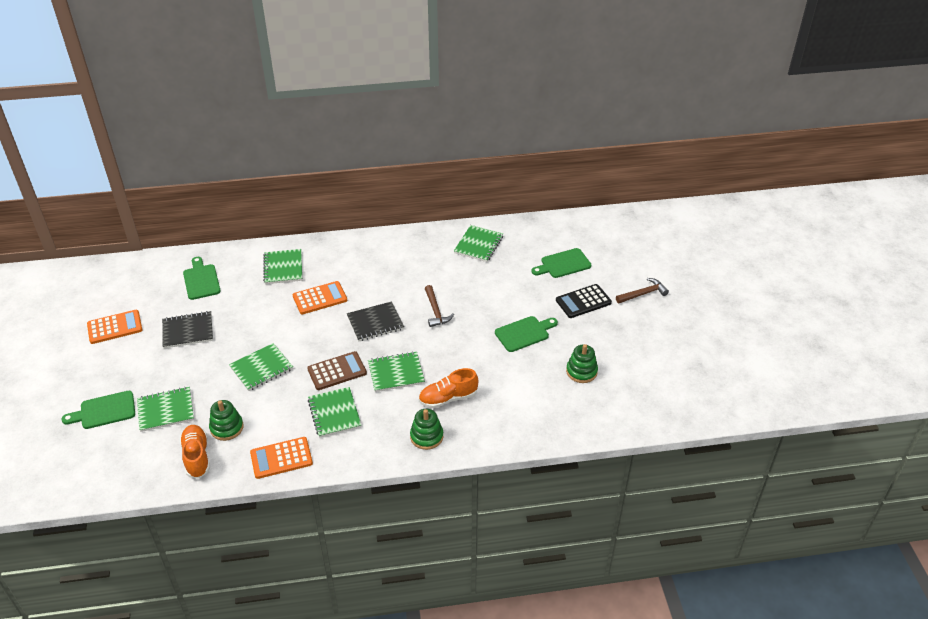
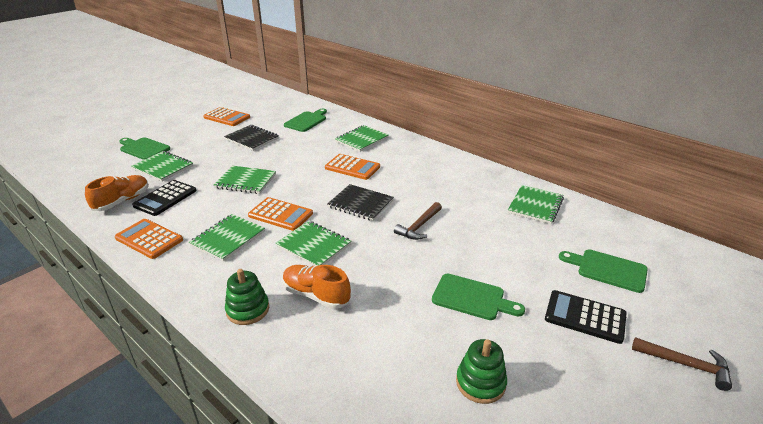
camera: 50 degrees right, 10 degrees down
(227, 428) = (165, 198): green stacking toy -> black calculator
(337, 371) = (280, 214): brown calculator -> orange calculator
(479, 245) = (535, 206): green notebook -> green notebook turned 45 degrees counterclockwise

